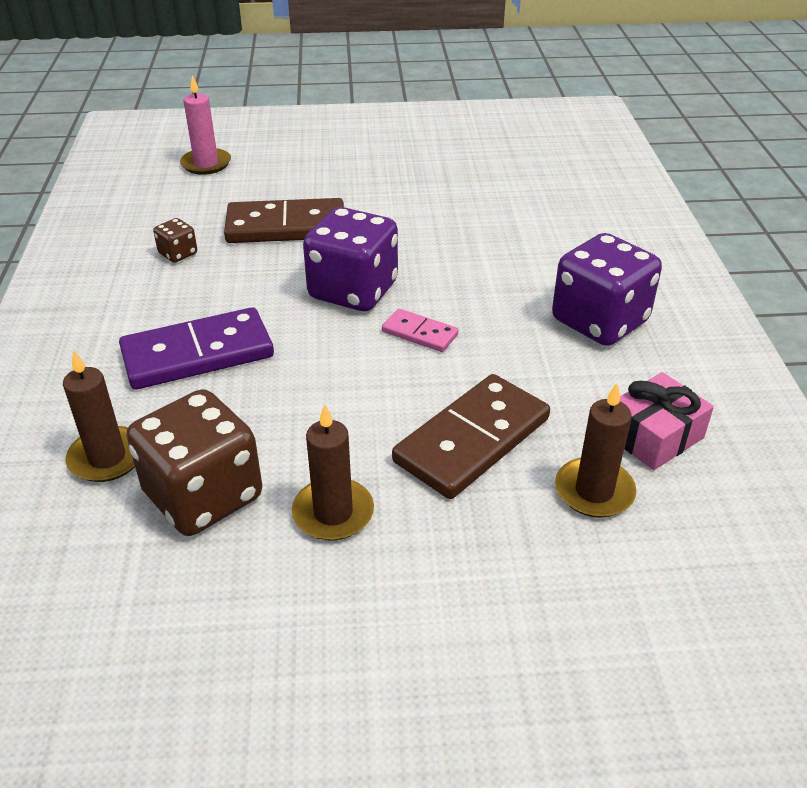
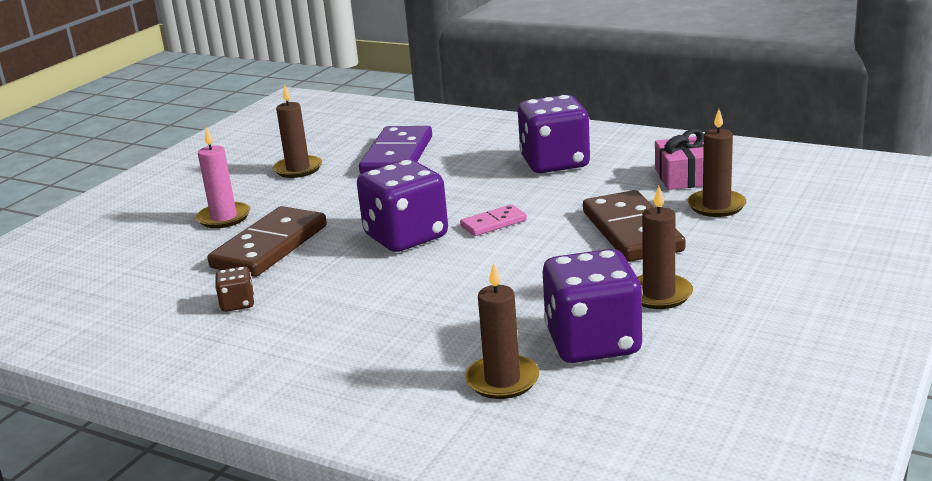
camera: 55 degrees left, 15 degrees down
(198, 354) = (408, 317): purple domino -> purple domino (397, 156)
(203, 496) = (593, 343): brown dice -> purple dice
(206, 164) = (96, 265): pink candle -> pink candle (224, 218)
(446, 176) = (298, 169): none -> brown candle

